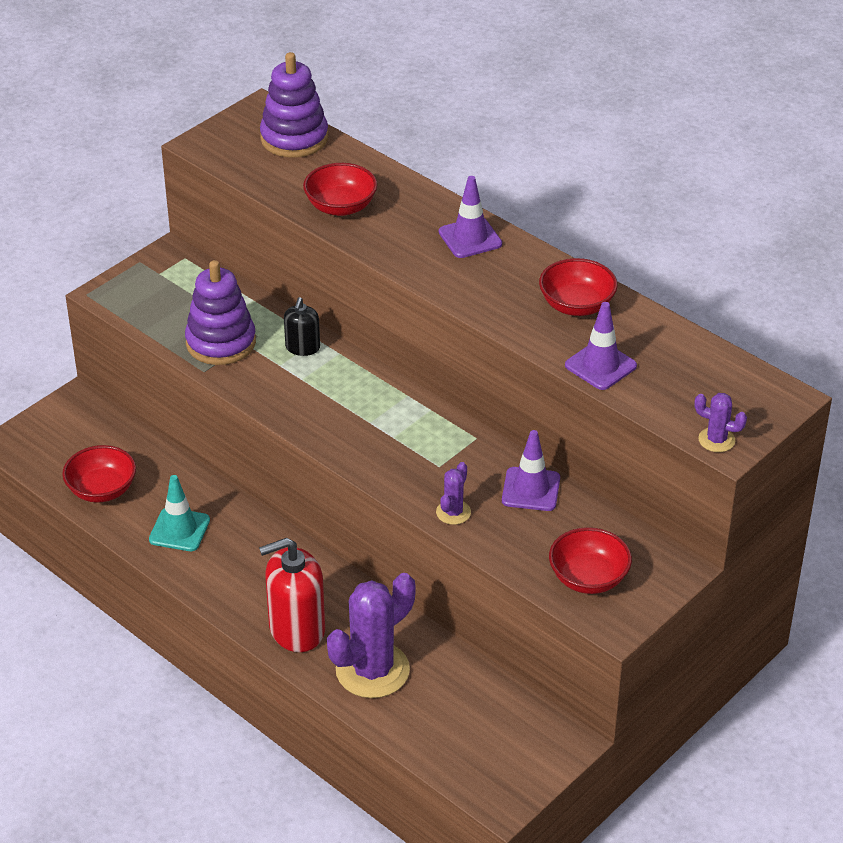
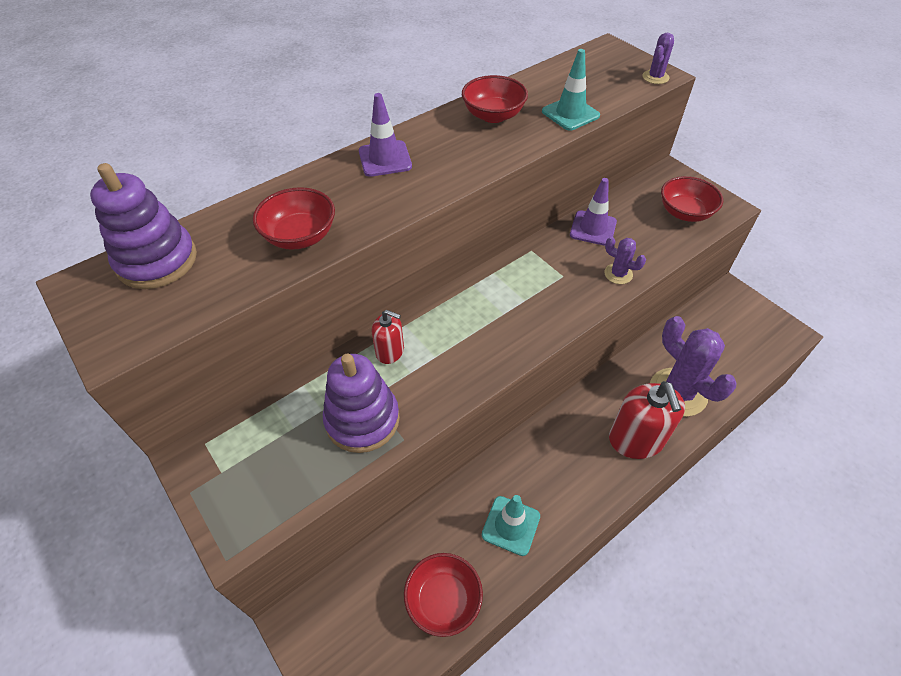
camera: 80 degrees left, 10 degrees up
(302, 347) = (390, 351): black soap dispenser -> red soap dispenser
(600, 366) = (570, 114): purple traffic cone -> turquoise traffic cone

